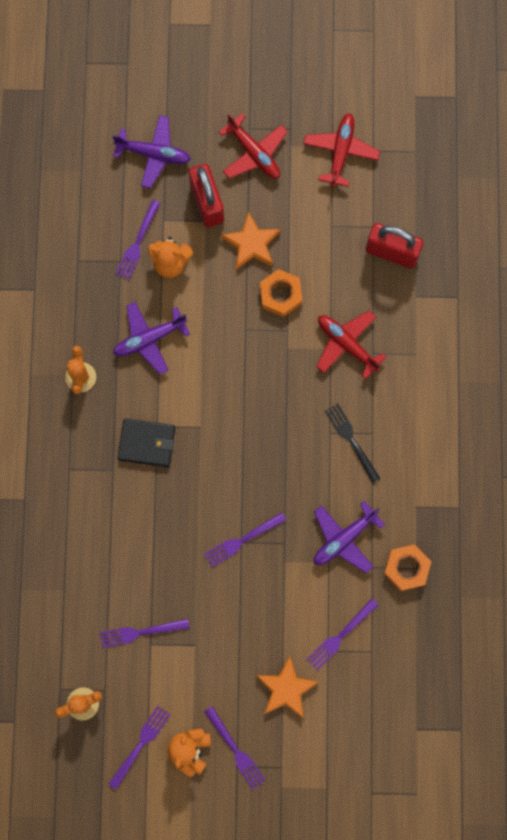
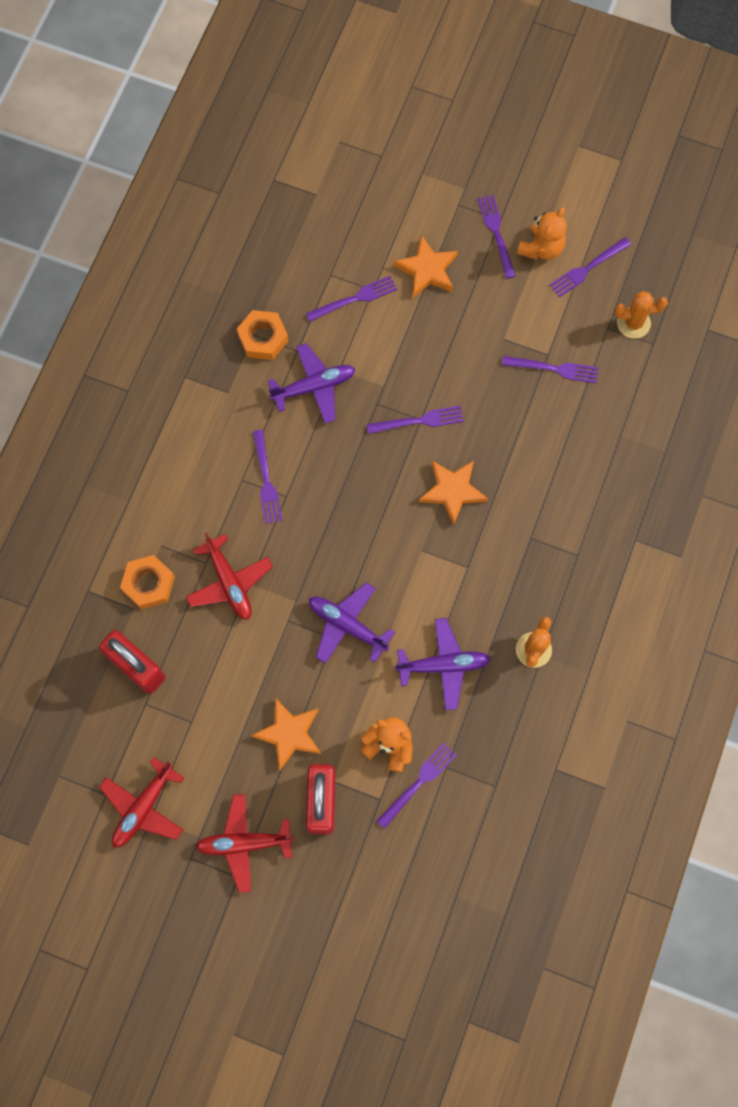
camera: 160 degrees left, 5 degrees down
(146, 443) = (484, 553): black wallet -> none
(154, 154) = (362, 886): purple plane -> purple plane (347, 625)
(191, 487) = (452, 491): none -> orange star
(254, 153) = (244, 843): red plane -> red plane turned 75 degrees counterclockwise
(280, 295) = (279, 663): orange nut -> orange nut (148, 584)
(351, 440) = (266, 481): black fork -> purple fork

